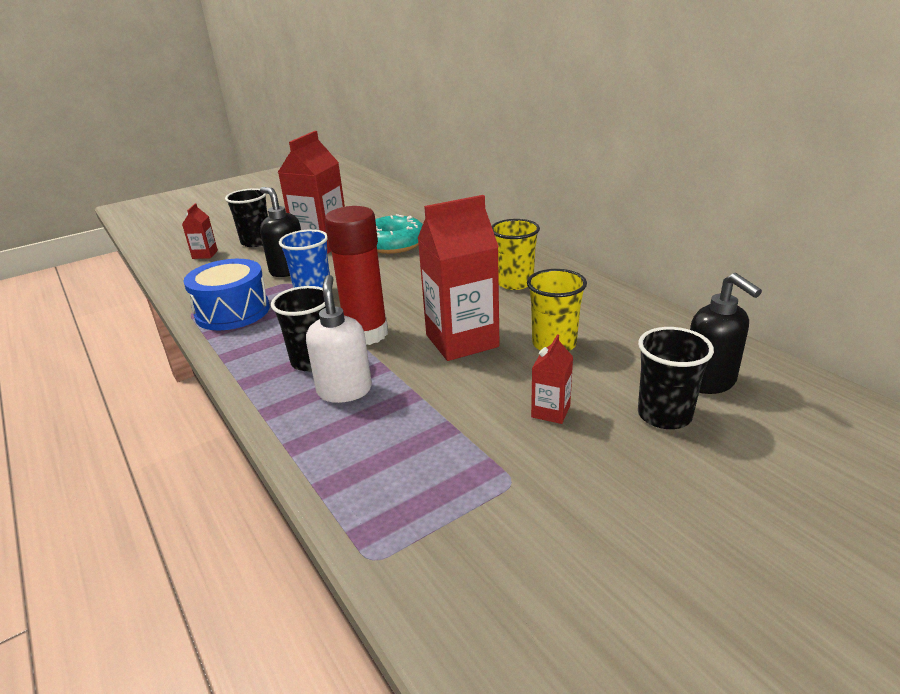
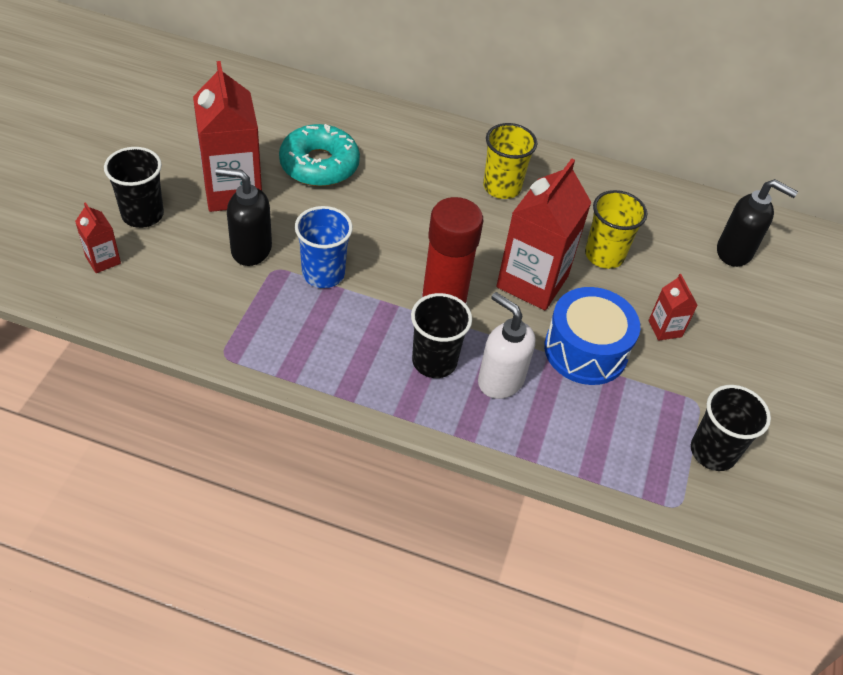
camera: 45 degrees left, 20 degrees up
(232, 312) = (270, 335): blue drum -> blue drum (585, 350)
(664, 415) = (733, 298): black cup -> black cup (713, 452)

